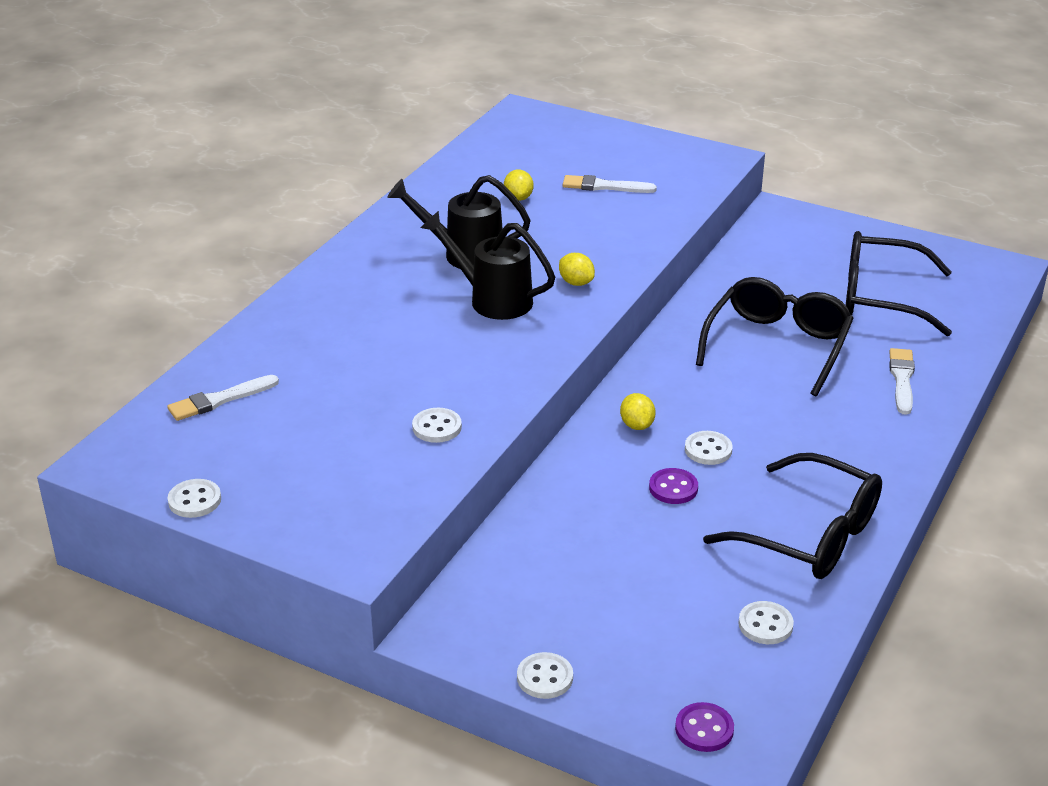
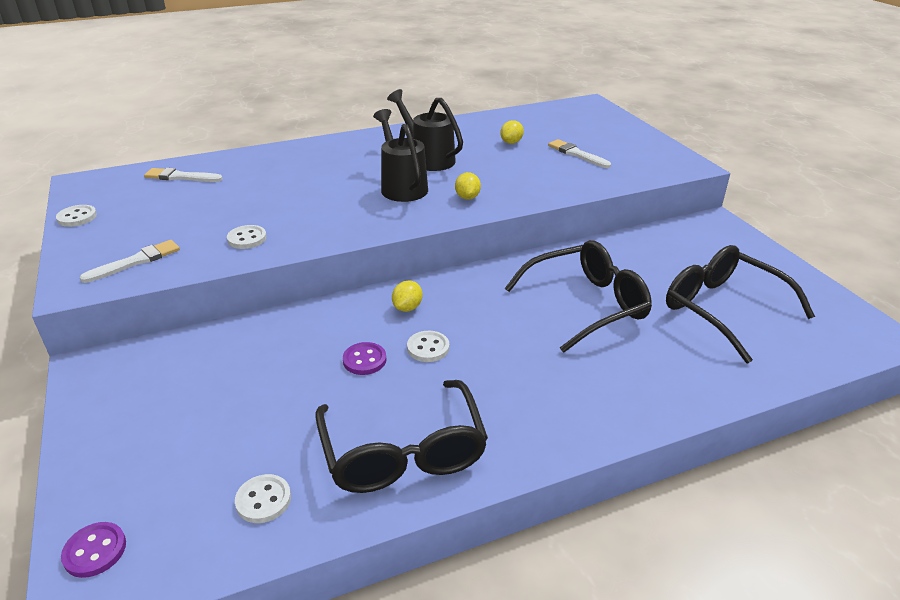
camera: 40 degrees right, 0 degrees up
(545, 677) = (85, 435): white button -> none
(902, 379) = (656, 376): white brush -> white brush (136, 261)

